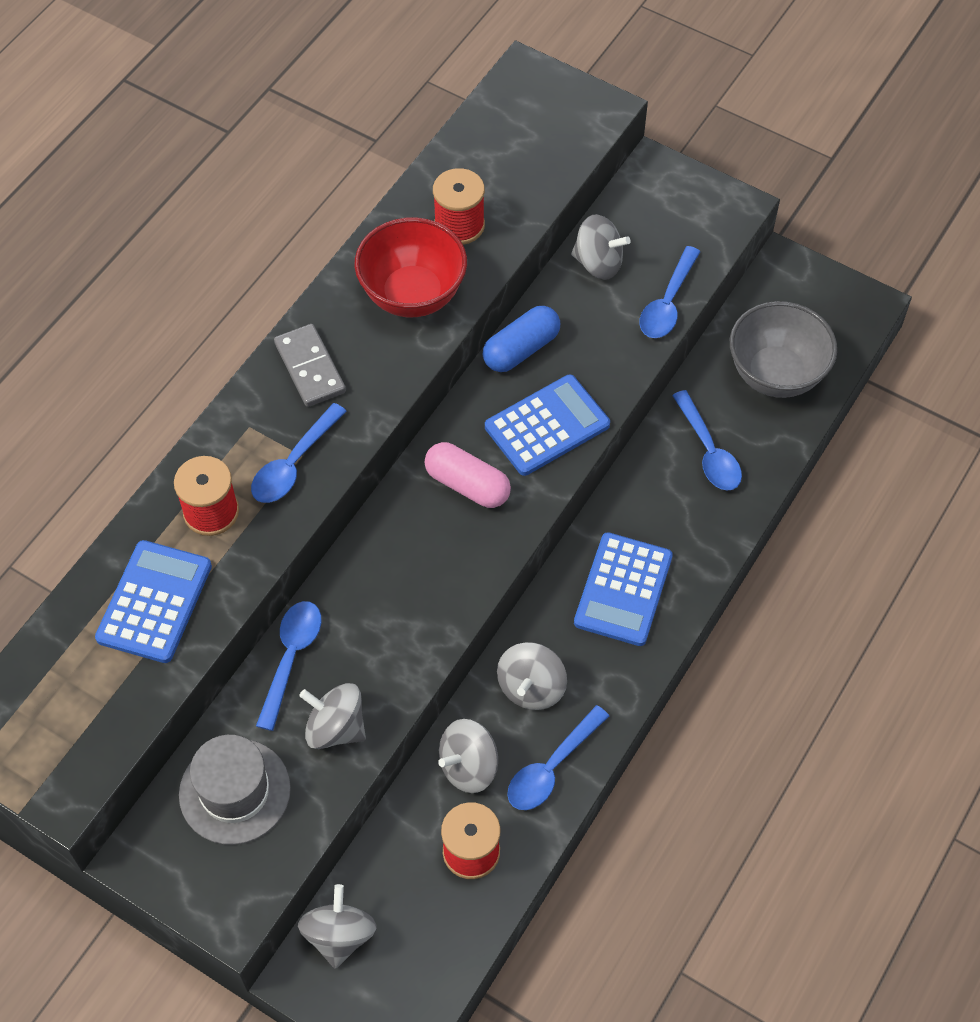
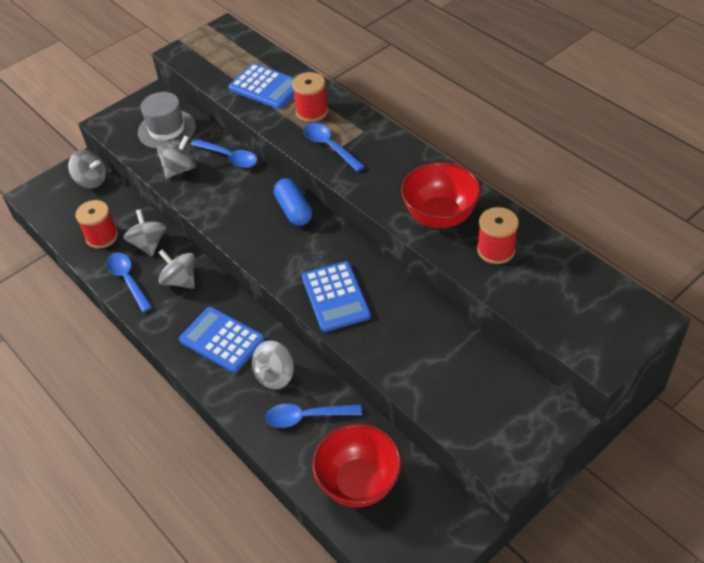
camera: 110 degrees right, 10 degrees down
(310, 368) = (397, 161): grey domino -> none
(467, 485) = (307, 248): pink capsule -> none
(521, 349) = (403, 295): blue capsule -> blue capsule (294, 210)
(598, 263) = (469, 357): grey spinning top -> grey spinning top (275, 375)
(668, 303) = (419, 393): blue spoon -> none
(775, 374) = (359, 483): grey bowl -> red bowl

